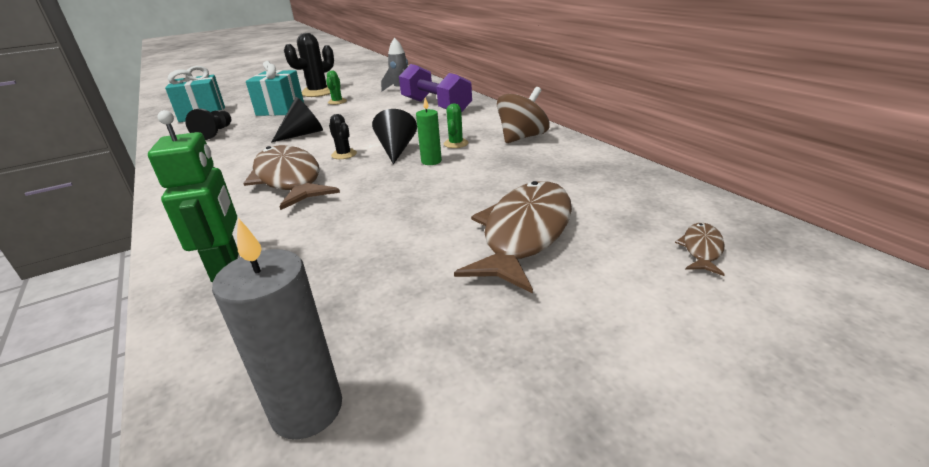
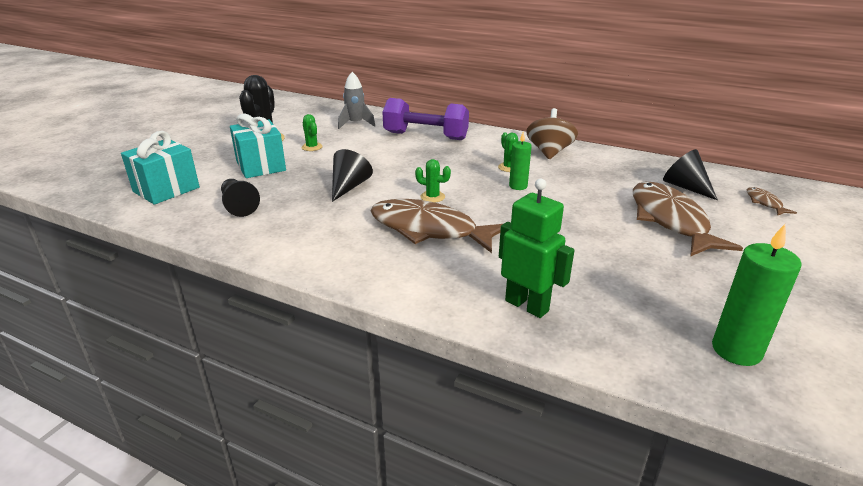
camera: 35 degrees left, 0 degrees up
(307, 409) = (736, 350): grey candle -> green candle
(344, 154) = (432, 197): black cactus -> green cactus
(396, 150) = (470, 183): black cone -> black cone (685, 187)

